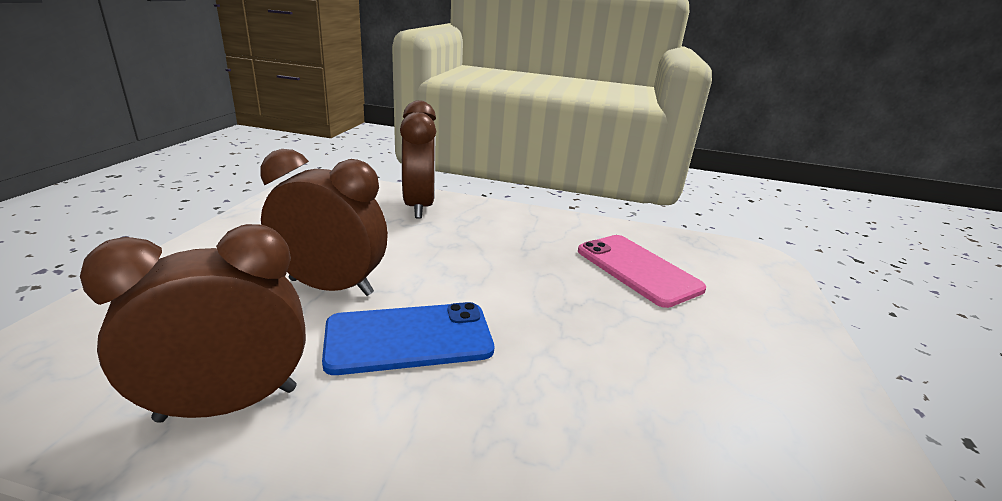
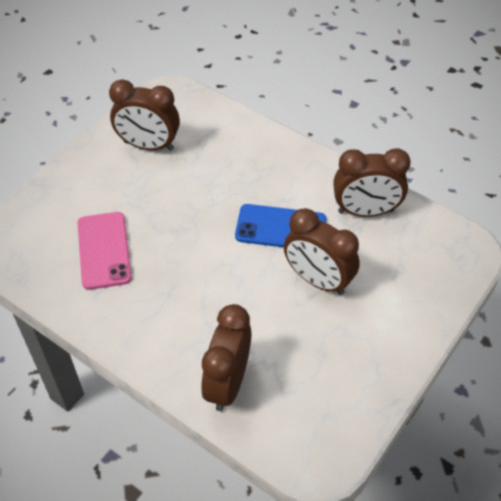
camera: 155 degrees left, 25 degrees up
(763, 428) = (148, 146): none -> brown clock

